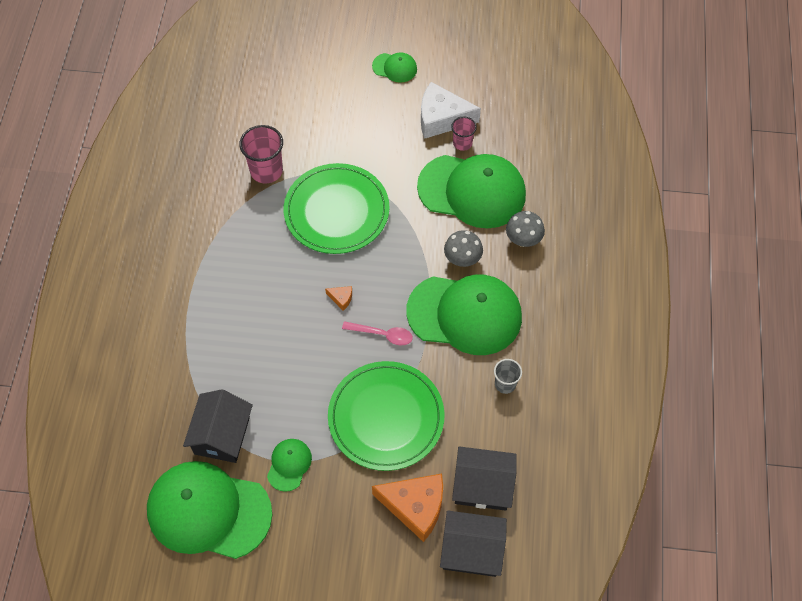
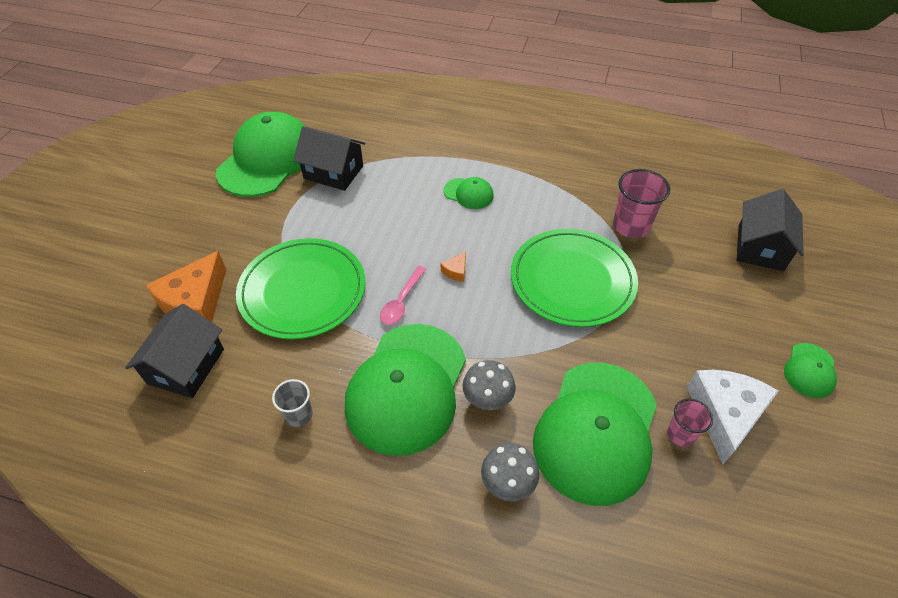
camera: 100 degrees right, 10 degrees down
(289, 465) = (285, 212): green cap -> green cap (468, 193)
(471, 550) = (123, 343): black house -> black house (760, 247)

